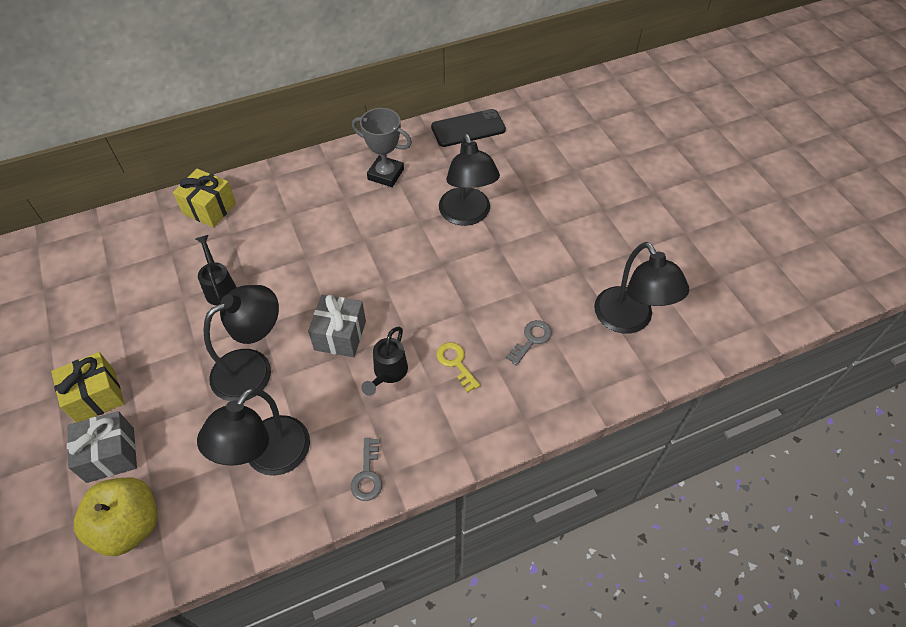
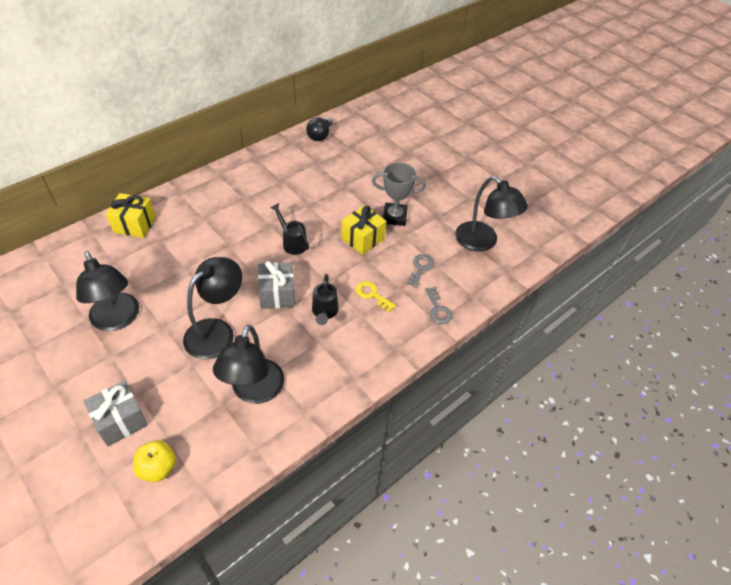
camera: 20 degrees left, 5 degrees down
(96, 396) = (91, 381): yellow gift -> yellow gift (363, 239)
(129, 525) = (158, 468): yellow apple -> yellow apple, size x0.65
(219, 287) = (166, 280): black watering can -> black watering can (292, 242)
(367, 475) = (336, 385): grey key -> grey key (438, 309)
(386, 174) = (269, 177): grey trophy -> grey trophy (394, 217)
(467, 215) = (342, 194): black lamp -> black lamp (117, 320)
(468, 128) = (320, 136): black phone -> black light bulb

